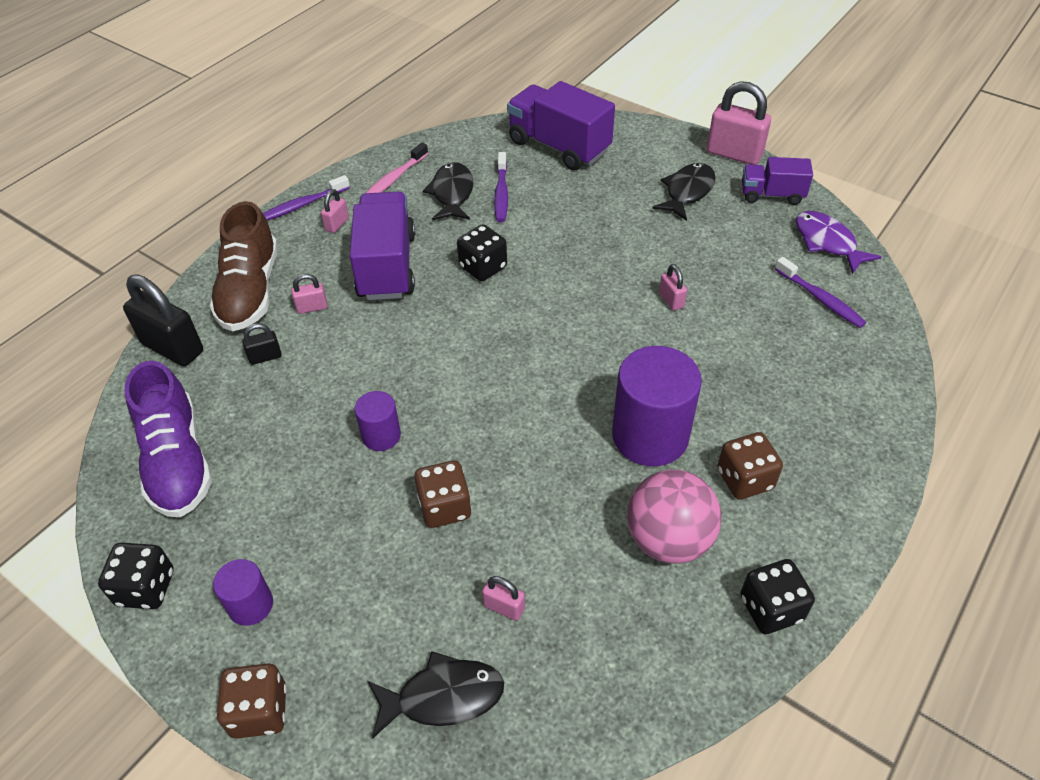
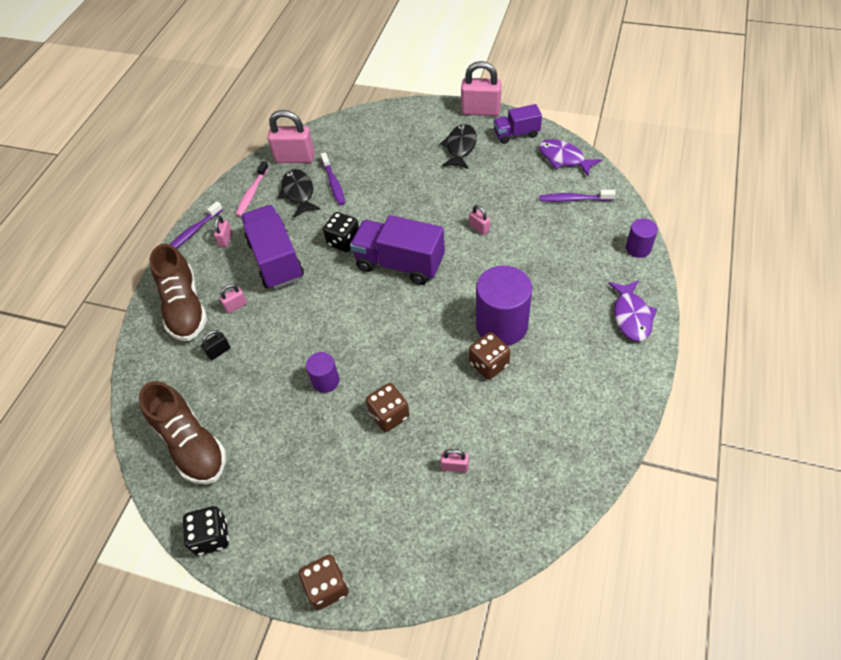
camera: 15 degrees left, 5 degrees up
(173, 348) = (148, 366): black padlock -> none
(177, 461) = (191, 444): purple shoe -> brown shoe
(250, 605) = (289, 522): purple cylinder -> purple cylinder (638, 248)
(443, 697) = (440, 535): black fish -> none
(466, 151) = (295, 158): none -> pink padlock
(558, 147) = (359, 137): purple truck -> purple truck (399, 264)
(668, 539) = (539, 389): pink ball -> none
(744, 479) = (571, 335): brown dice -> brown dice (489, 364)
(770, 608) = (616, 411): black dice -> none
(820, 299) = (573, 199): purple toothbrush -> purple toothbrush turned 150 degrees clockwise
(846, 481) = (631, 316): none -> purple fish

